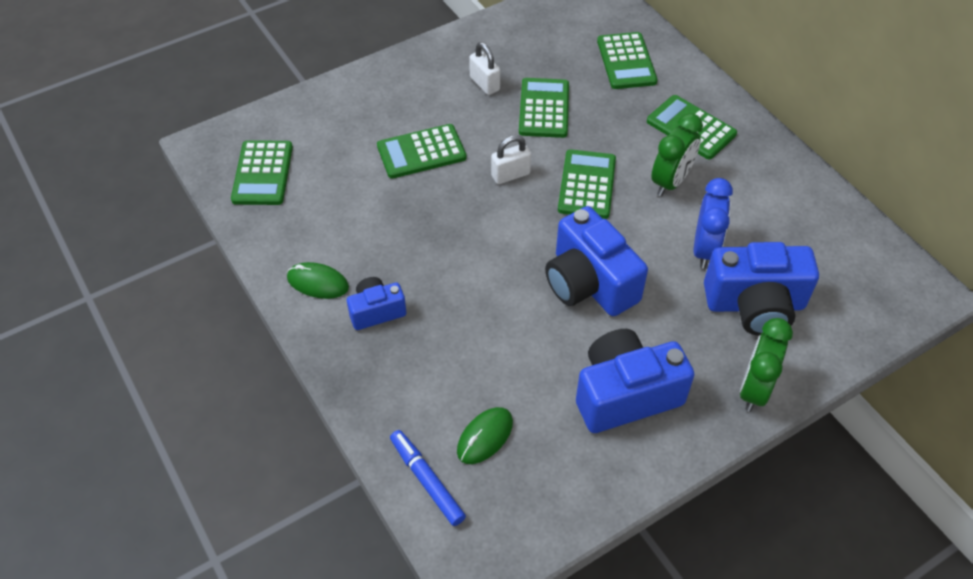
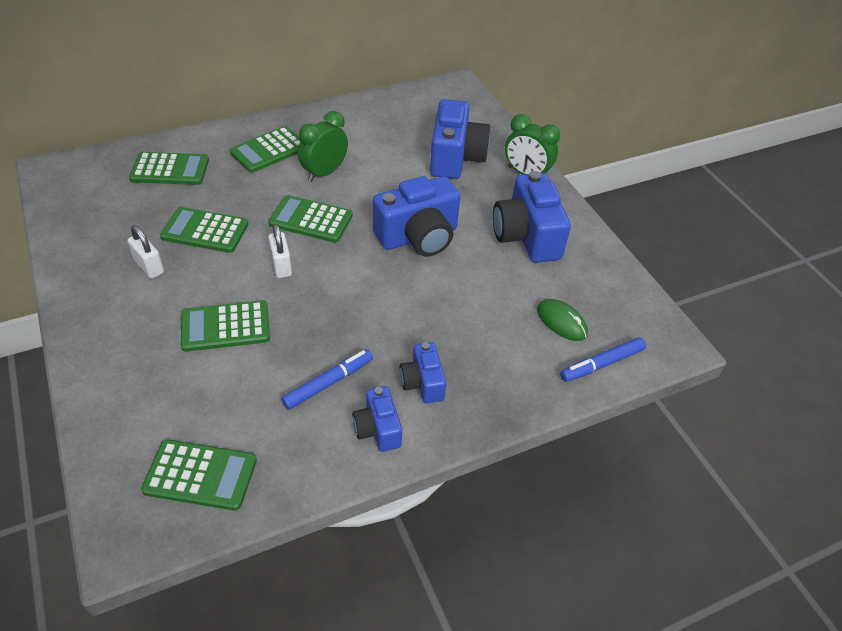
camera: 85 degrees left, 5 degrees down
(318, 283) = (378, 429): green mouse -> blue camera
(366, 238) = (328, 383): none -> blue marker
(421, 152) = (225, 327): green calculator -> green calculator turned 90 degrees clockwise
(484, 84) = (149, 266): white padlock -> white padlock turned 75 degrees clockwise
(671, 182) = (324, 173): green clock -> green clock turned 90 degrees counterclockwise
(705, 249) = (399, 170): blue clock -> none

